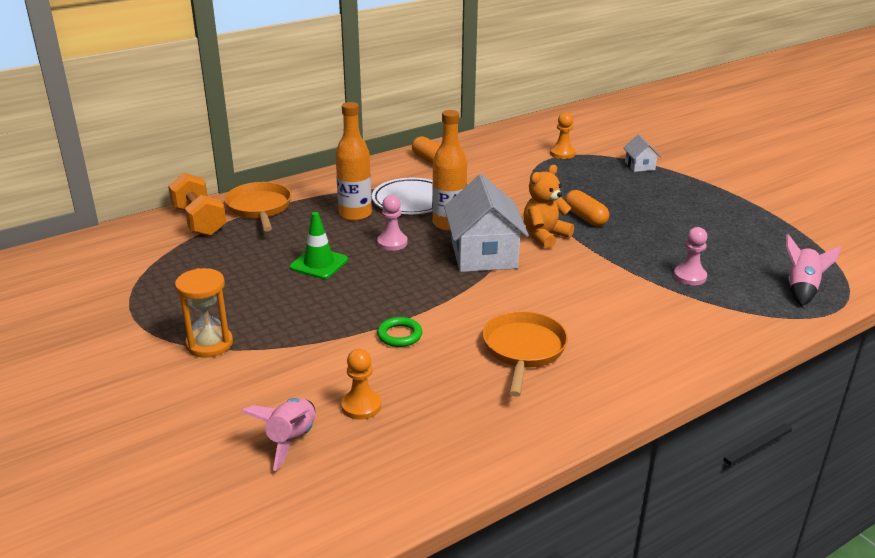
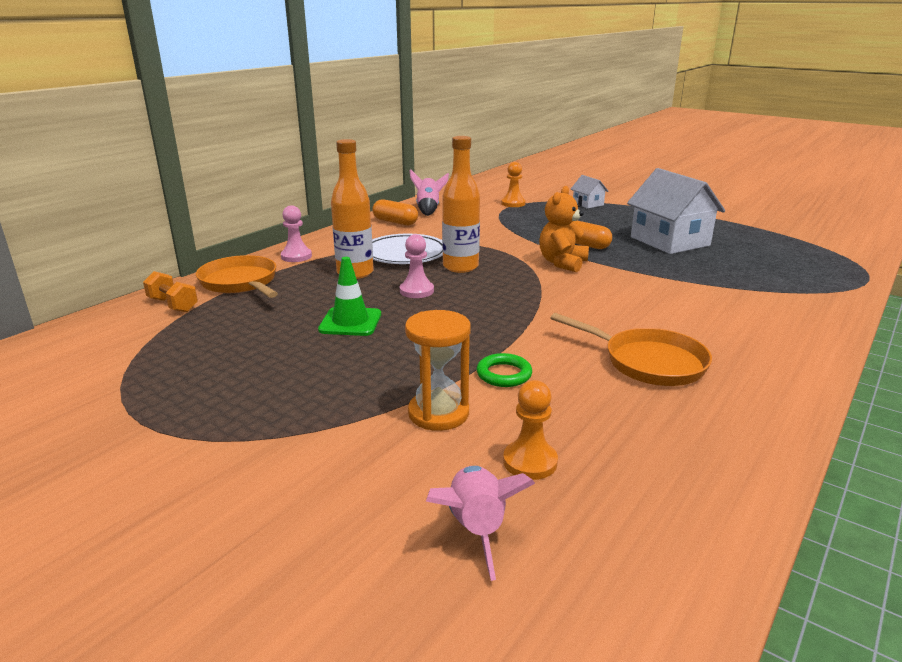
camera: 20 degrees left, 5 degrees down
(199, 221) = (173, 305): orange dumbbell -> orange dumbbell, size x0.61
(209, 344) = (272, 432): orange hourglass -> orange hourglass (438, 413)
(483, 254) = (520, 286): white house -> white house (669, 241)
(523, 350) = (648, 362): orange pan -> orange pan turned 135 degrees clockwise
(689, 276) = (724, 274): pink pawn -> pink pawn (296, 256)
(802, 289) = (822, 268): pink rocket -> pink rocket (428, 209)

